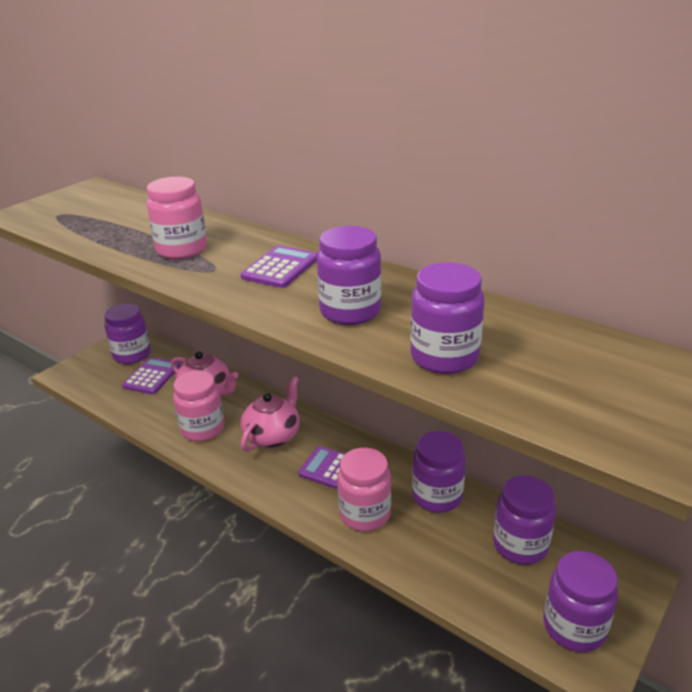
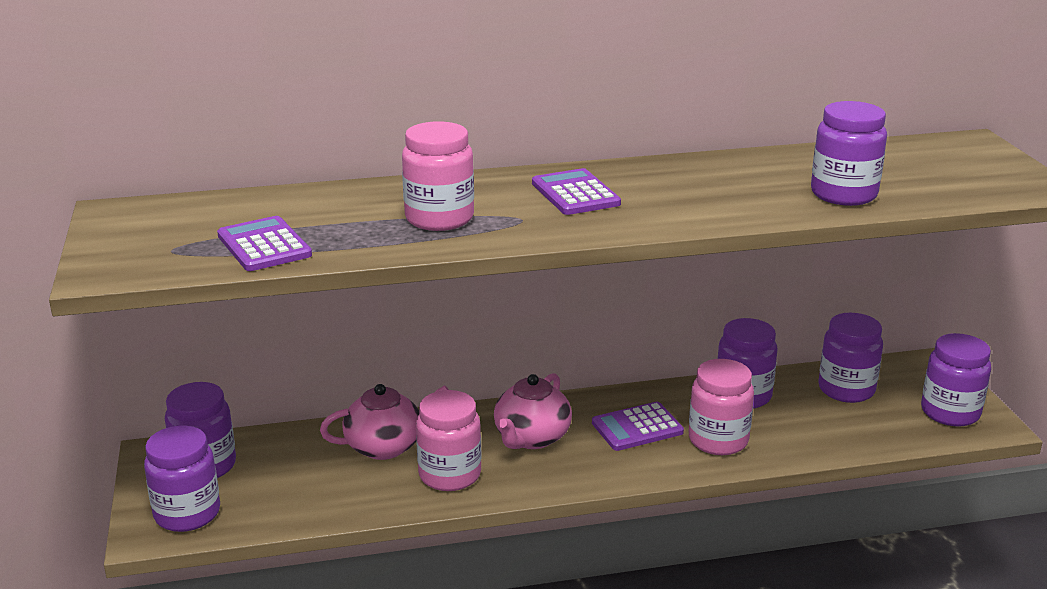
camera: 50 degrees left, 5 degrees down
(152, 376) = (282, 469): purple calculator -> purple calculator (264, 245)
(273, 436) = (531, 438): pink teapot -> pink teapot turned 135 degrees counterclockwise
(350, 311) = (715, 197): purple jar -> purple jar (187, 514)

